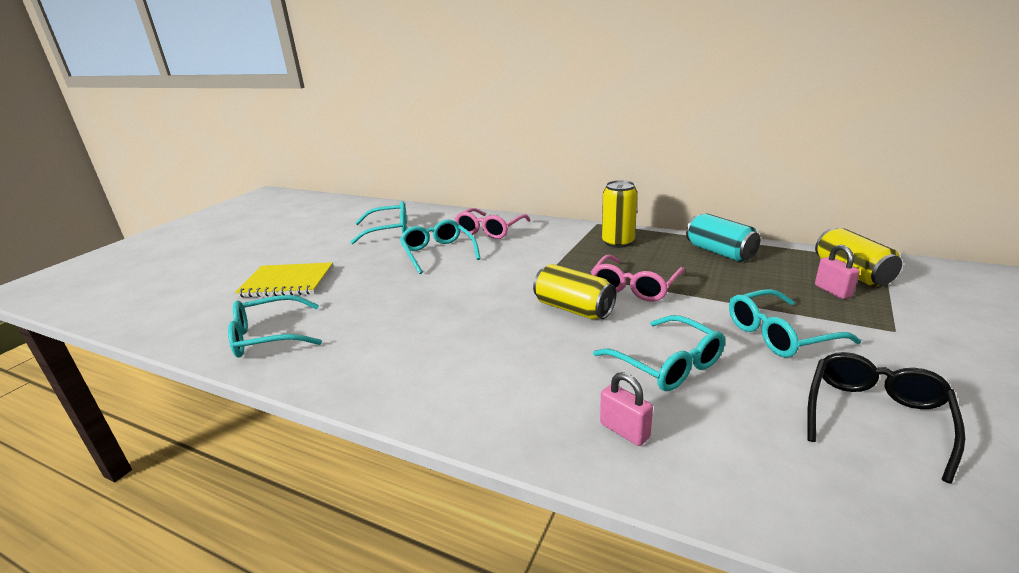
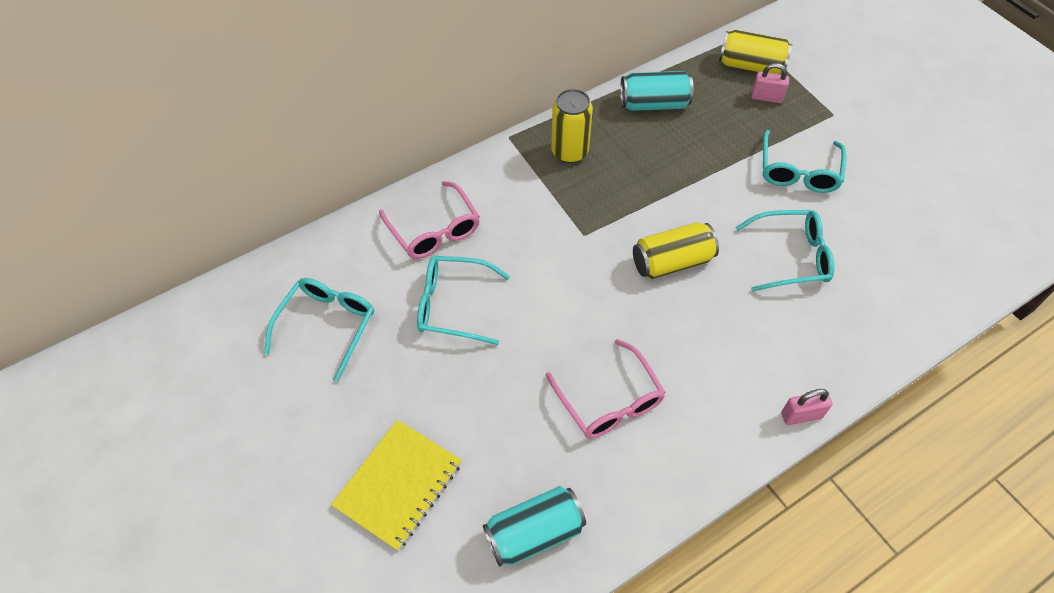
camera: 60 degrees left, 30 degrees up
(268, 336) = (534, 533): turquoise glasses -> turquoise can
(624, 431) = (847, 328): pink padlock -> pink padlock (801, 415)
(634, 287) = (667, 199): pink glasses -> pink glasses (609, 401)
(875, 416) = (903, 201): black glasses -> none

